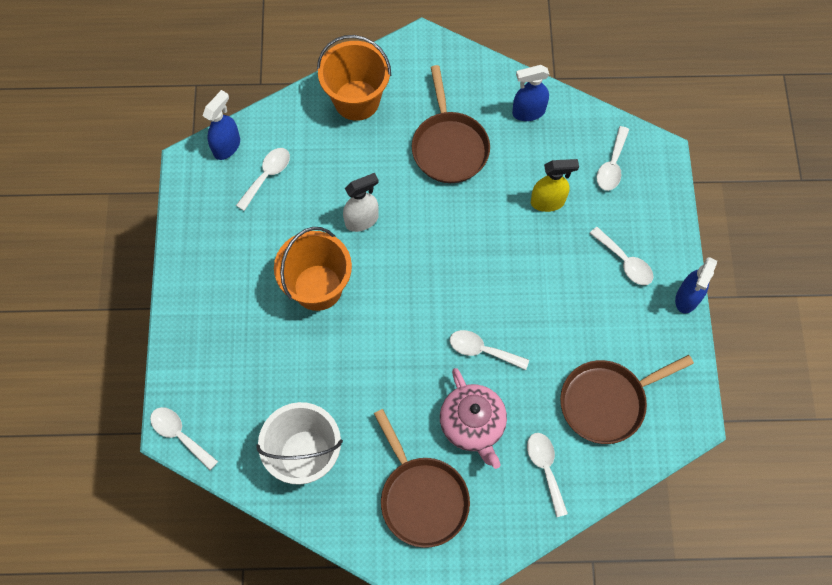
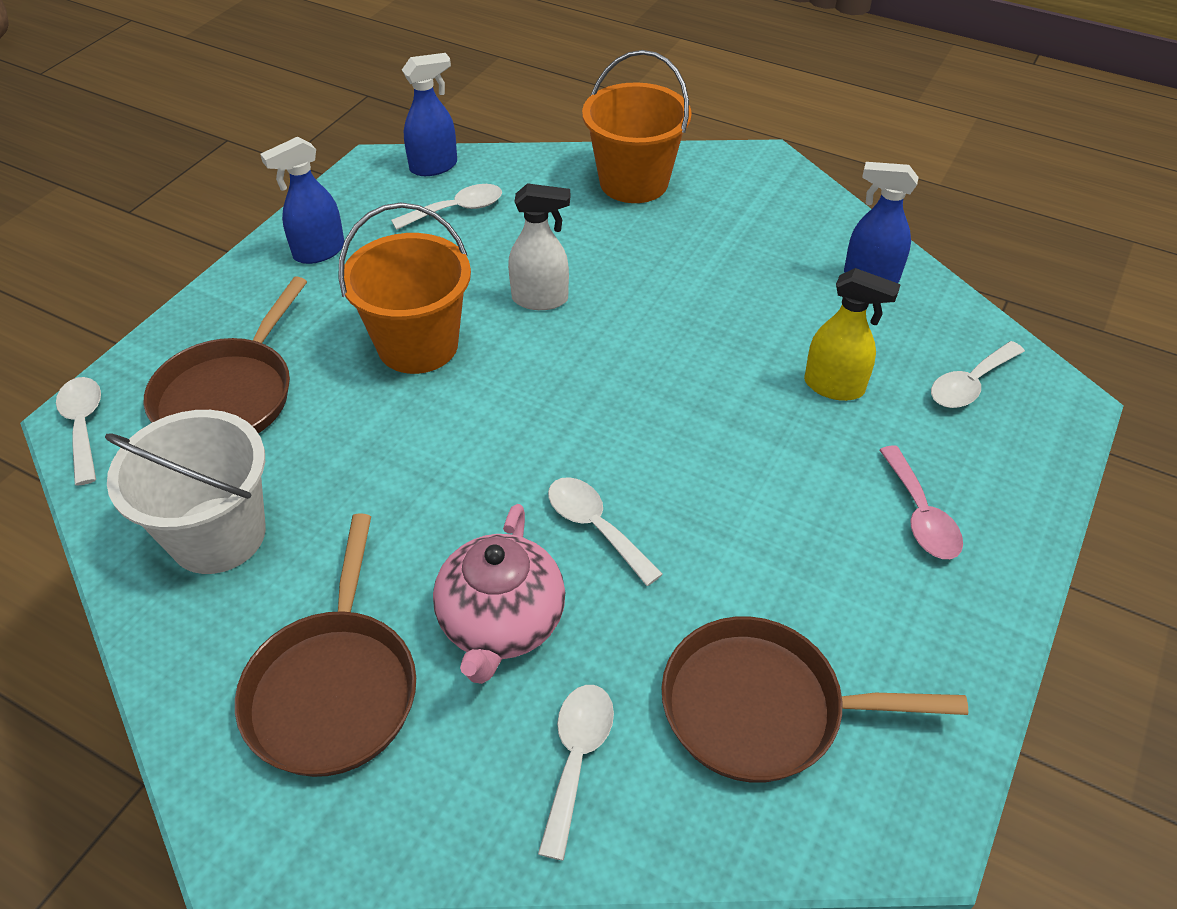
camera: 30 degrees right, 20 degrees down
(449, 146) = (725, 270): brown pan -> brown pan (229, 395)
(625, 262) = (920, 515): white spoon -> pink spoon
(687, 298) = (1011, 618): blue spray bottle -> blue spray bottle (318, 252)

